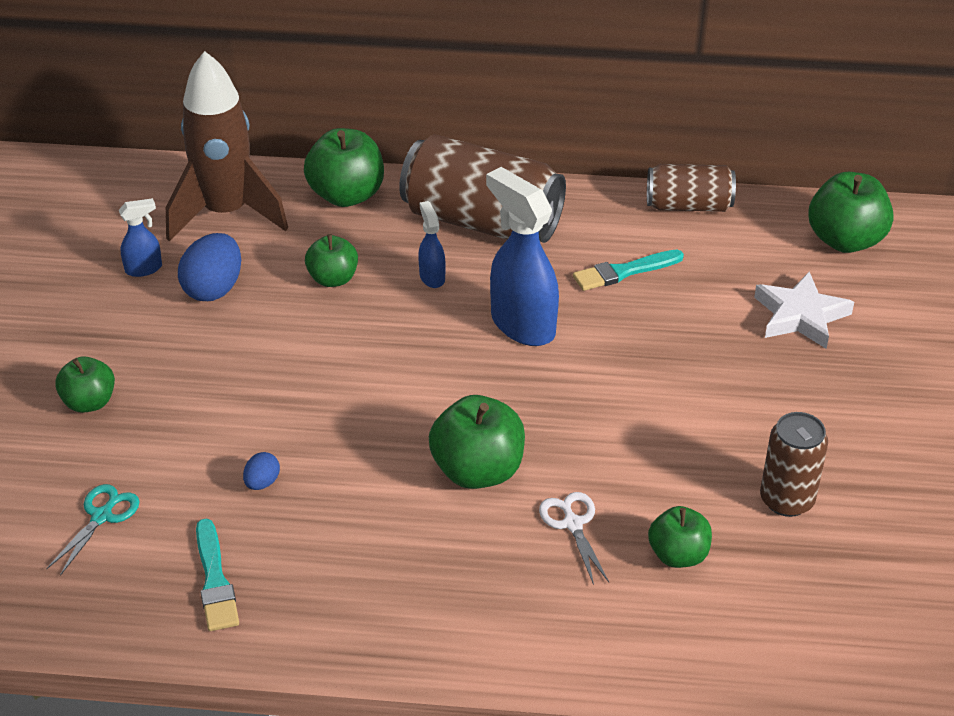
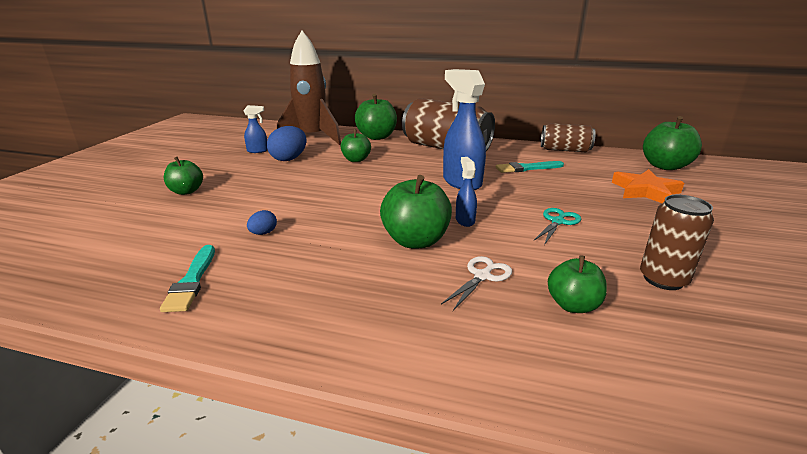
camera: 10 degrees right, 15 degrees down
(102, 516) = (146, 239): turquoise scissors -> turquoise scissors (558, 222)
(432, 277) = (412, 163): blue spray bottle -> blue spray bottle (465, 220)
(572, 524) = (482, 276): white scissors -> white scissors turned 45 degrees clockwise
(800, 316) = (645, 191): white star -> orange star

